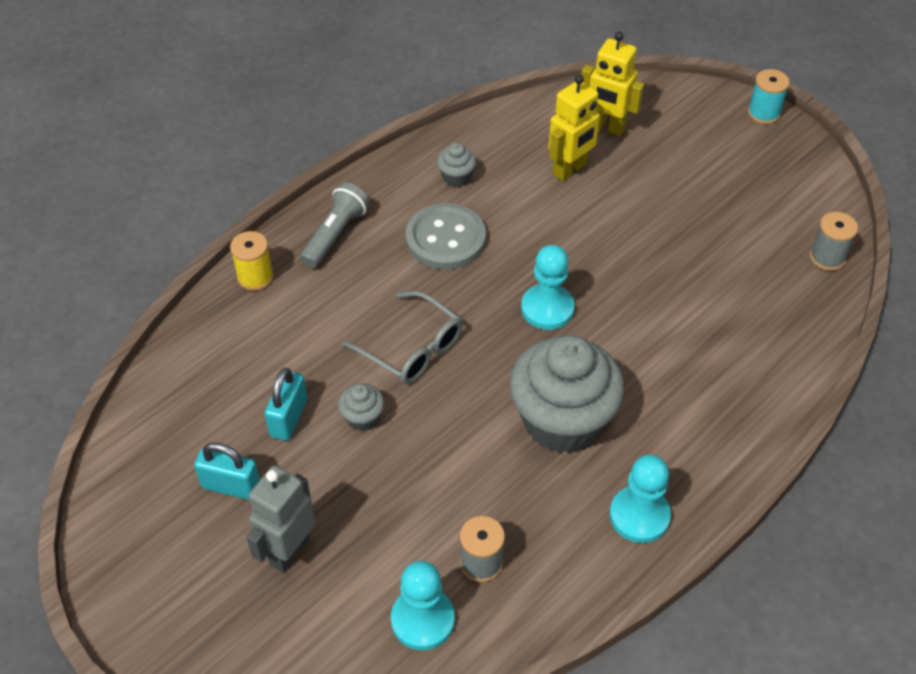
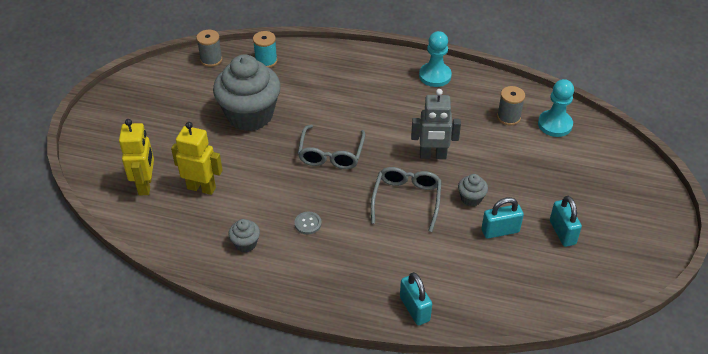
camera: 120 degrees left, 5 degrees down
(255, 277) = (414, 309): yellow spool -> turquoise padlock
(289, 551) = (571, 188): grey robot -> grey robot (433, 155)
(335, 235) = (345, 284): grey flashlight -> none
(445, 239) = (308, 223): grey button -> grey button, size x0.45
(547, 309) = (331, 154): turquoise pawn -> grey glasses
(562, 421) = (404, 120): grey cupcake -> grey cupcake (250, 115)
(763, 113) = (90, 116): turquoise spool -> turquoise spool (266, 61)

